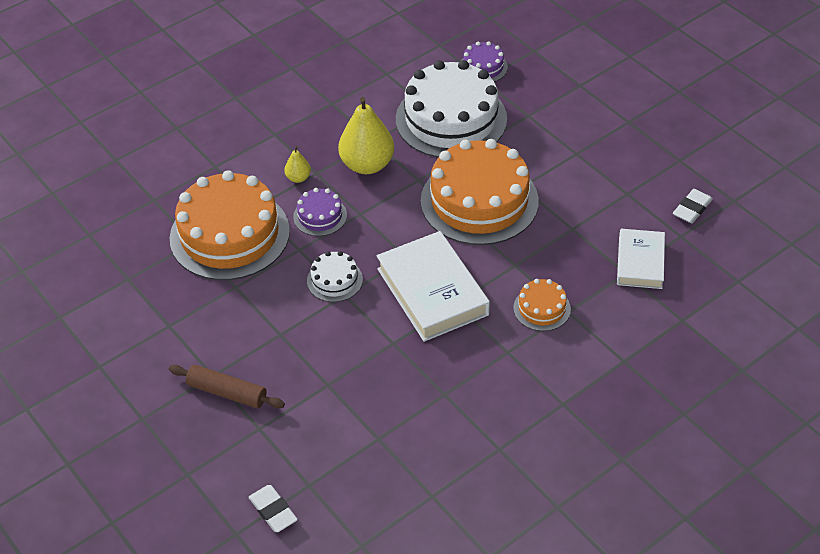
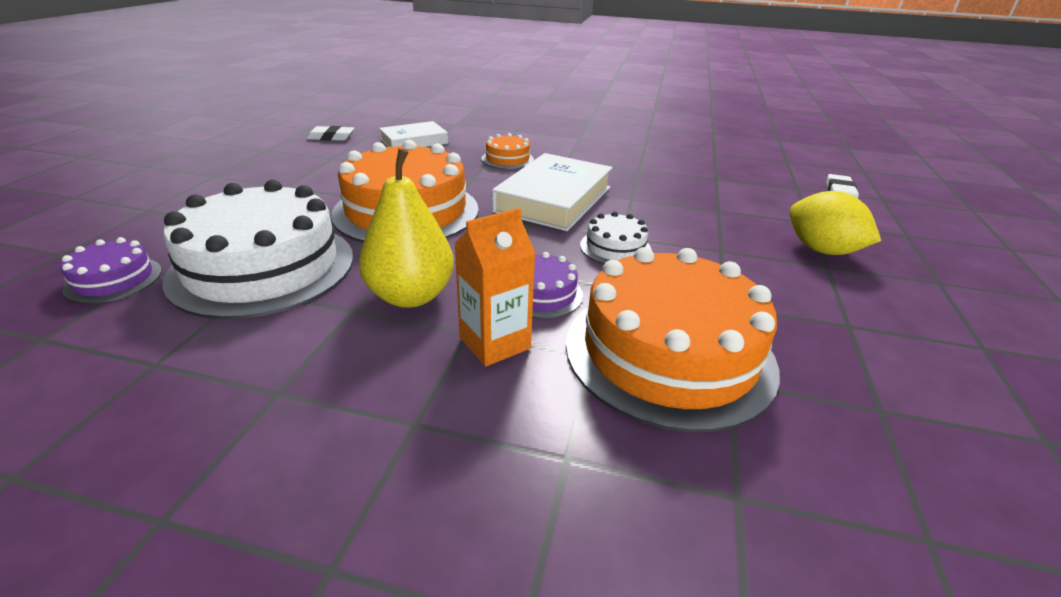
camera: 130 degrees left, 15 degrees down
(227, 393) = (821, 250): brown rolling pin -> yellow lemon
(298, 178) = (494, 343): yellow pear -> orange carton

